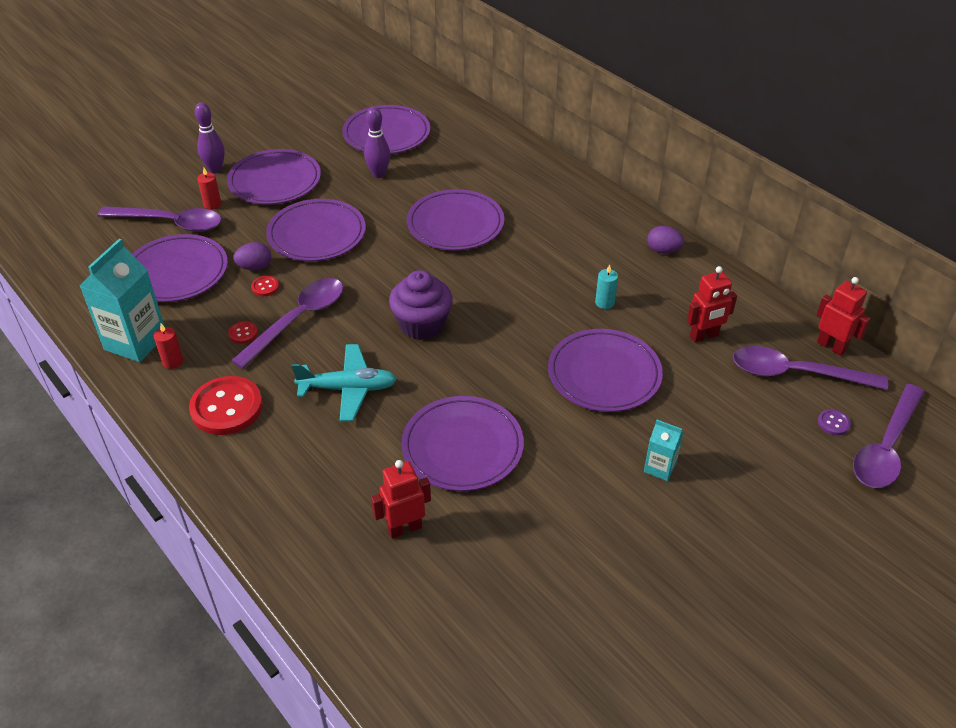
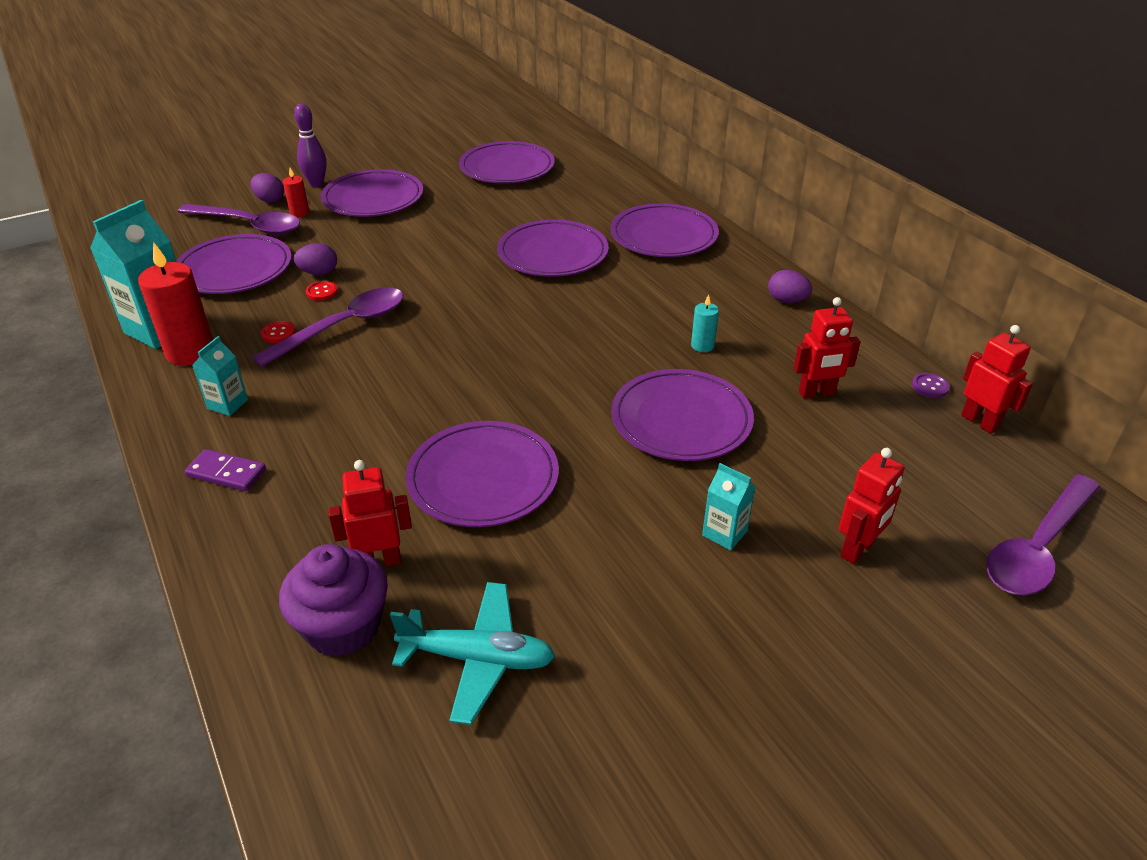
camera: 10 degrees right, 5 degrees down
(172, 361) = (190, 352): red candle -> red candle, size x2.02
(178, 193) = (270, 200): none -> purple egg
(226, 407) = (227, 404): red button -> turquoise carton
(252, 470) = (226, 473): none -> purple domino
(317, 234) = (397, 249): purple plate -> purple plate (663, 236)
(348, 389) = (371, 401): turquoise plane -> turquoise plane (477, 658)
(379, 174) = (485, 201): purple bowling pin -> none
(422, 325) = (481, 346): purple cupcake -> purple cupcake (343, 626)
(759, 467) = (858, 550): none -> red robot
(795, 373) = (927, 446): purple spoon -> none
(833, 423) = (968, 510): purple button -> purple button (930, 387)

